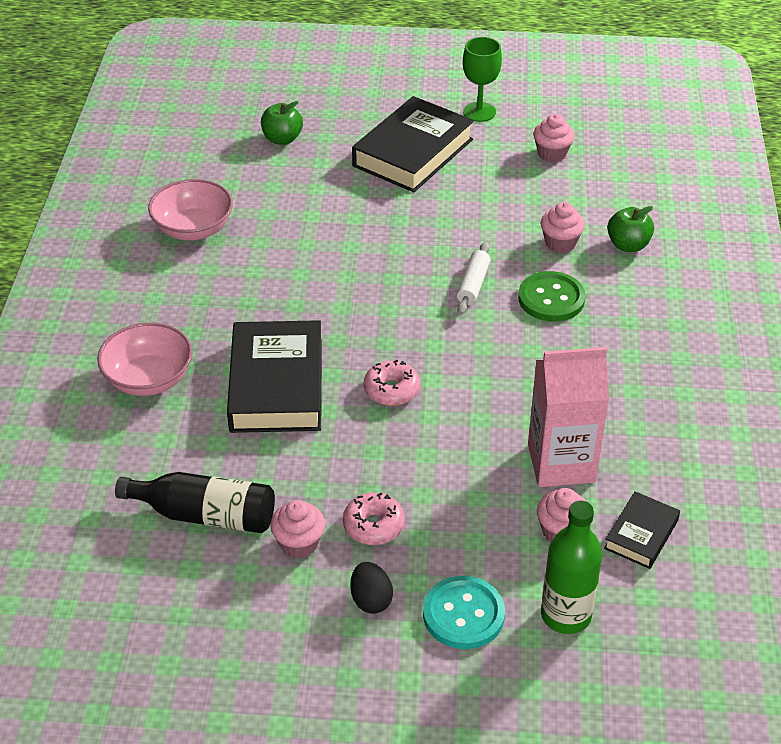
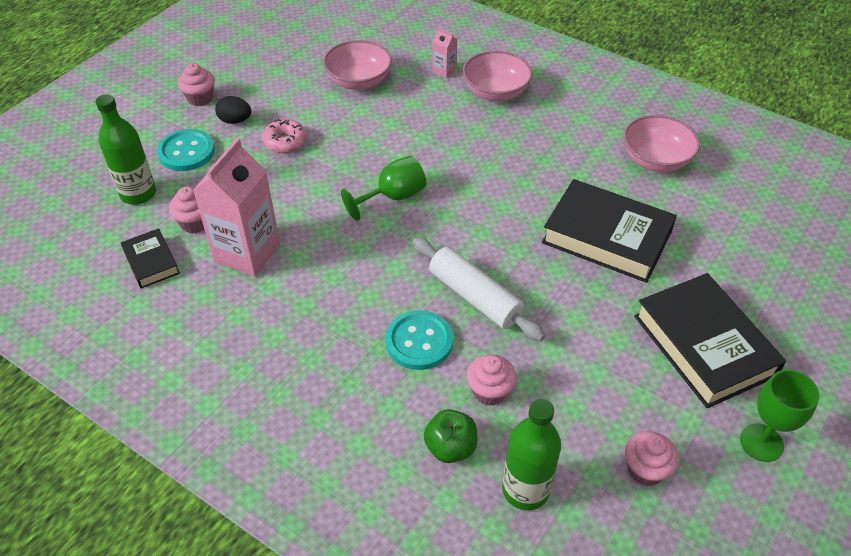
camera: 120 degrees right, 5 degrees up
(131, 441) = (444, 71): none -> pink carton
(205, 515) = (359, 81): black bottle -> pink bowl
(277, 385) = (444, 144): black book -> black book (606, 237)
(282, 139) = (771, 257): green apple -> none
(299, 544) = (302, 108): pink cupcake -> pink cupcake (200, 98)
(391, 390) = (393, 197): pink donut -> green goblet
(473, 284) = (475, 297): white rolling pin -> white rolling pin, size x1.62
(551, 299) = (419, 341): green button -> turquoise button
(623, 200) = (525, 490): none -> green bottle

